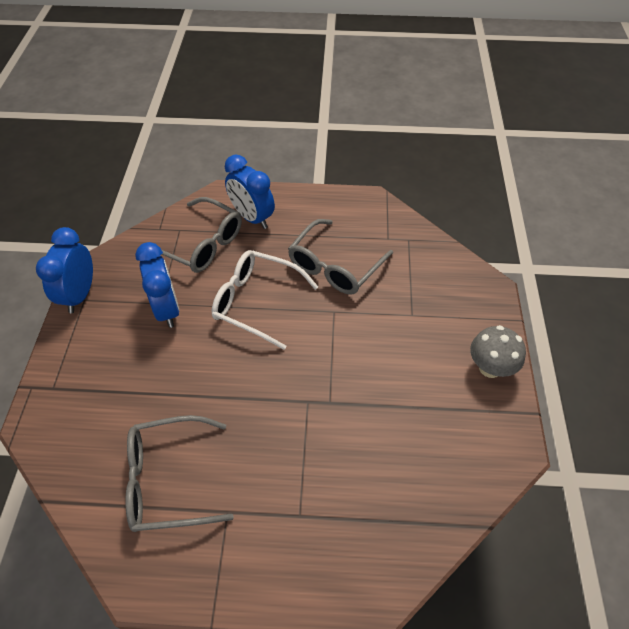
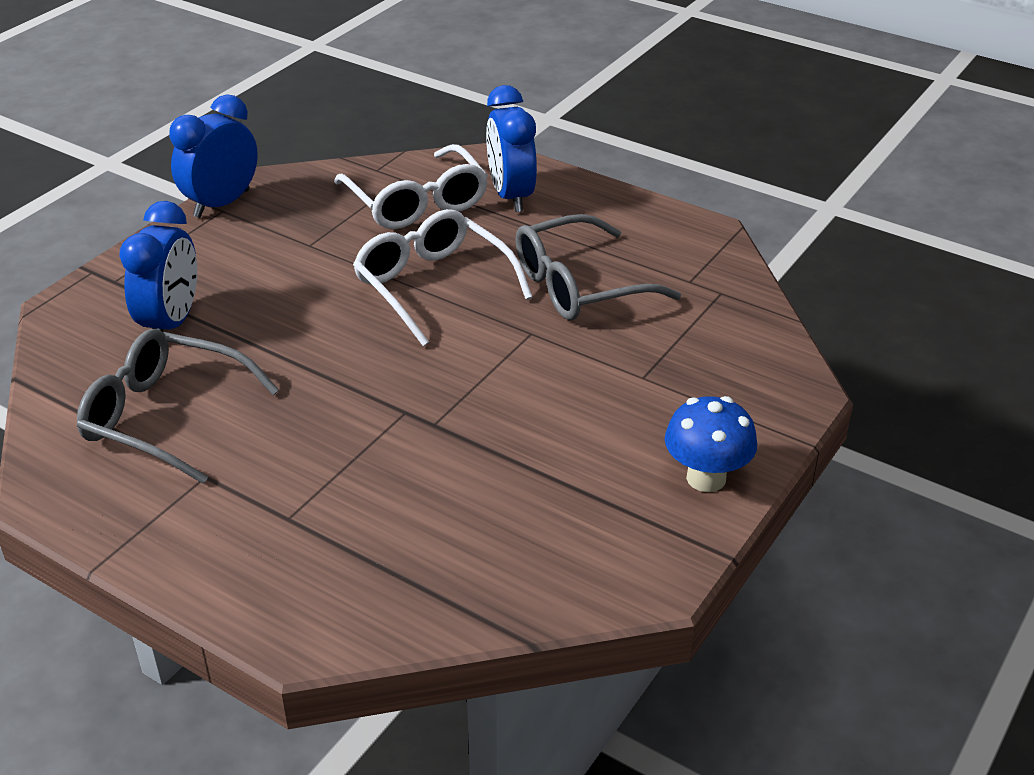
camera: 30 degrees right, 15 degrees down
(167, 309) = (312, 253): blue clock -> blue clock (171, 323)
(201, 244) = (416, 202): grey glasses -> white glasses
(490, 368) = (706, 478): grey mushroom -> blue mushroom

